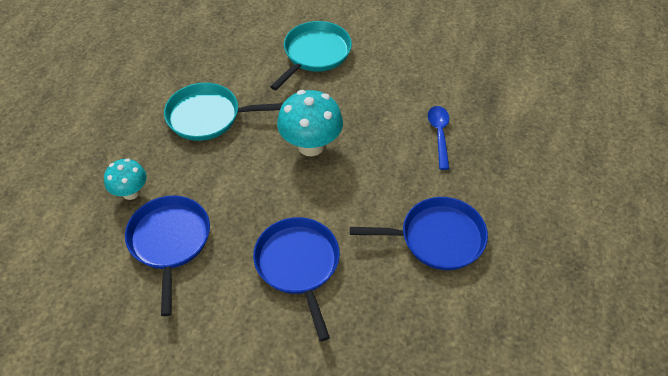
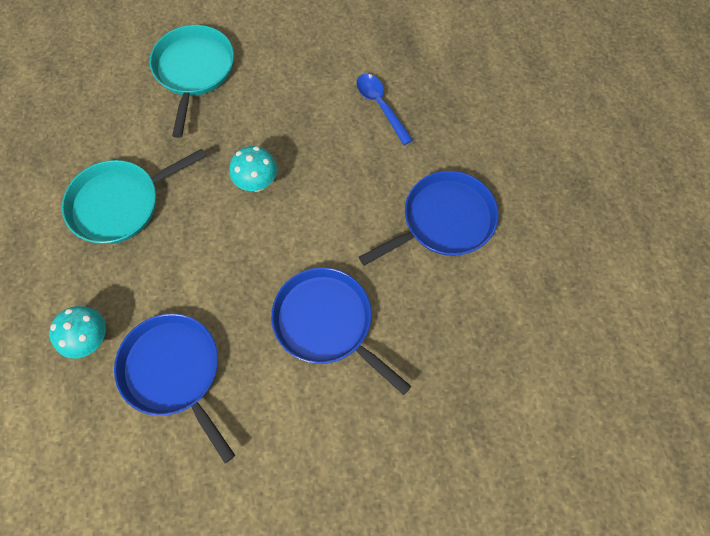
camera: 30 degrees left, 15 degrees up
(311, 146) = (257, 183): turquoise mushroom -> turquoise mushroom, size x0.61

